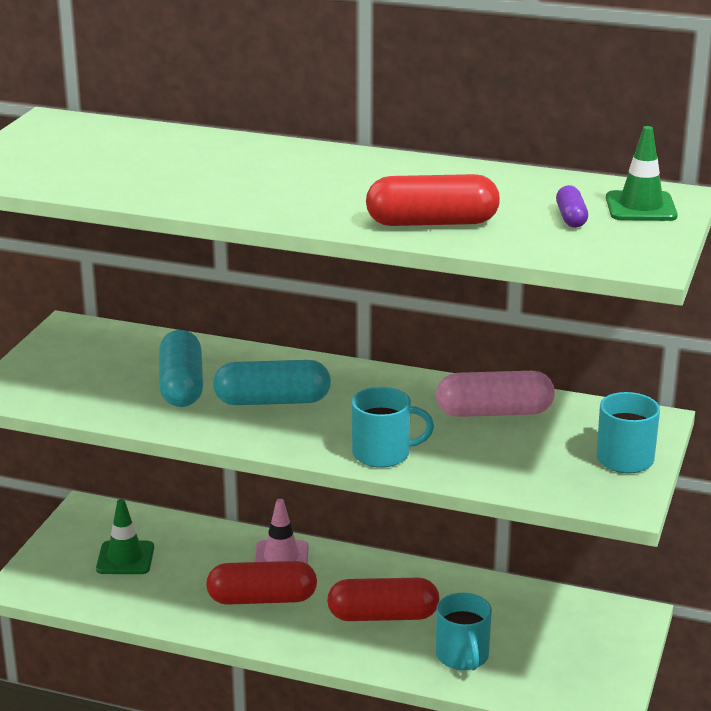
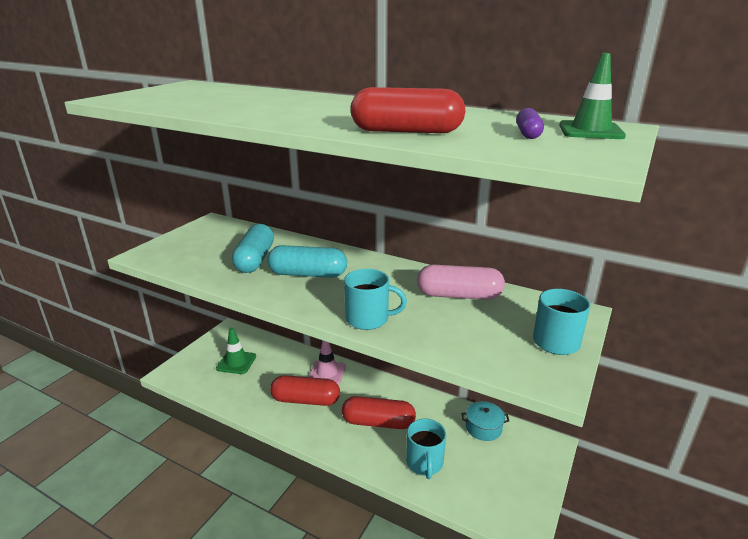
camera: 10 degrees right, 0 degrees up
(538, 605) = (483, 428): none -> turquoise pot

